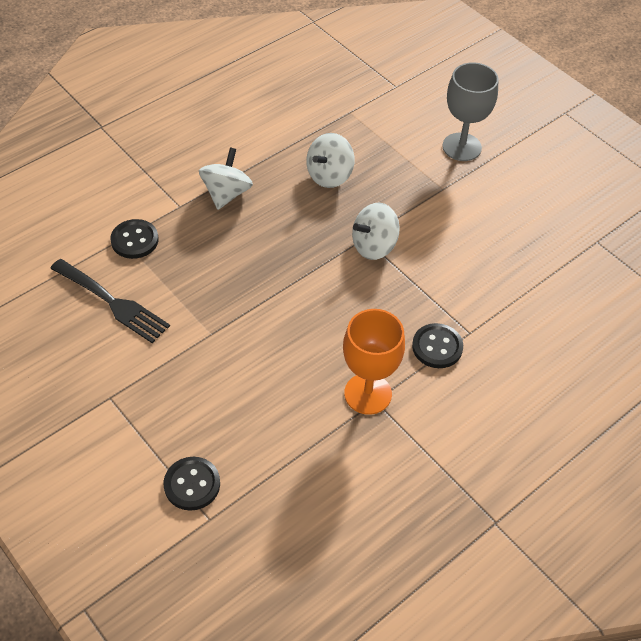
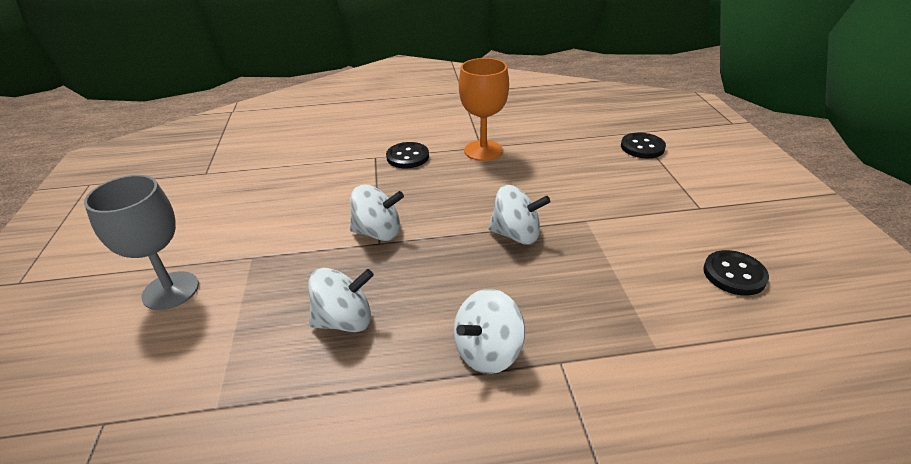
camera: 145 degrees left, 15 degrees down
(112, 302) = (684, 278): black fork -> none
(134, 240) = (640, 338): black button -> black button (734, 274)
(262, 291) = (516, 235): none -> white spinning top

